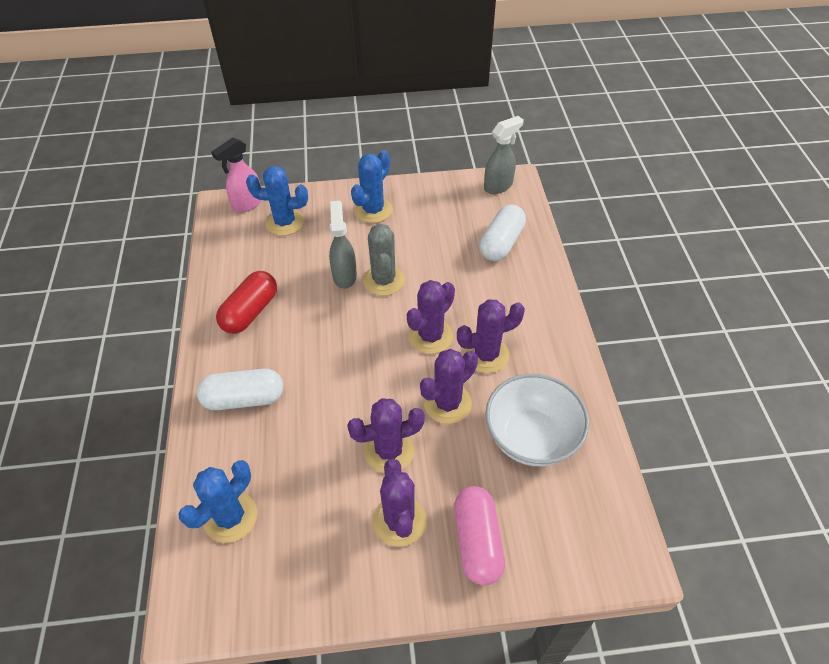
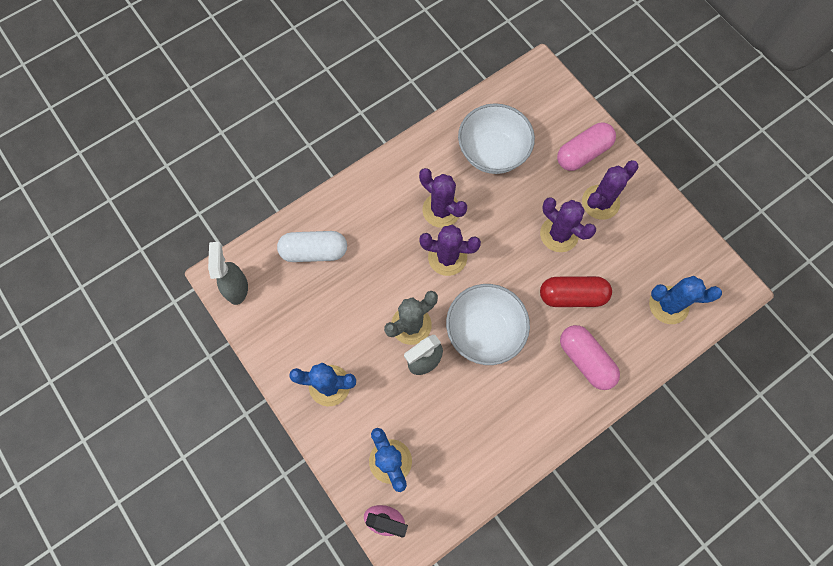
camera: 120 degrees left, 20 degrees up
(244, 399) = (585, 360): white capsule -> pink capsule
(250, 312) = (508, 415): red capsule -> red capsule (572, 296)
(336, 330) = (484, 331): none -> white bowl
(447, 403) = (499, 216): purple cactus -> none
(498, 186) = (237, 287): grey spray bottle -> grey spray bottle turned 60 degrees clockwise

